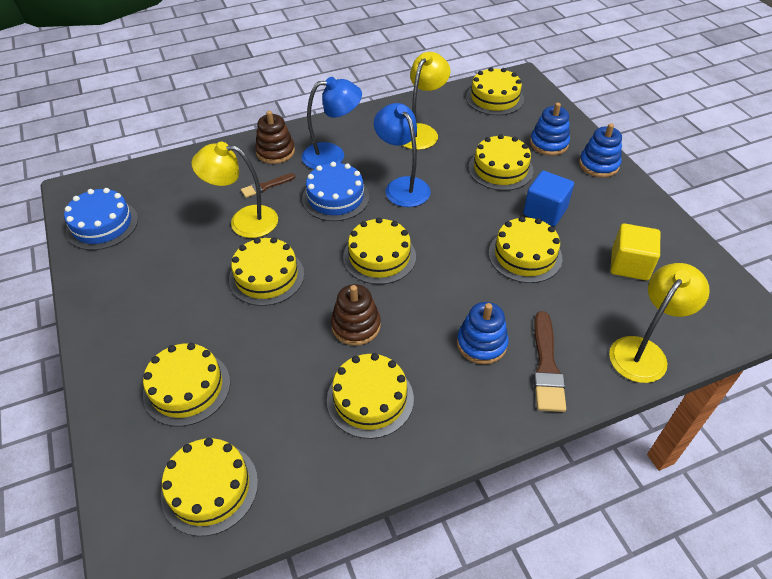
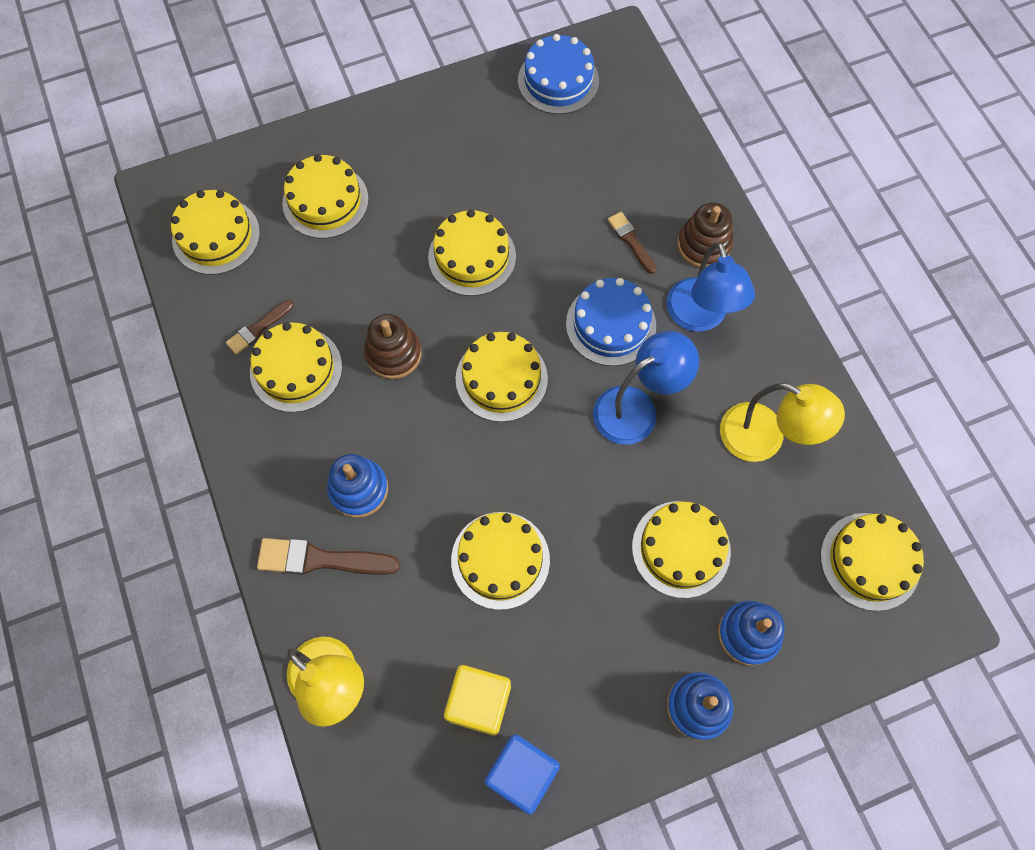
camera: 90 degrees right, 20 degrees up
(244, 221) = (565, 223): yellow lamp -> none
(325, 435) = (258, 329): none -> brown brush
(545, 211) = (587, 601): blue cube -> blue cube (522, 773)

